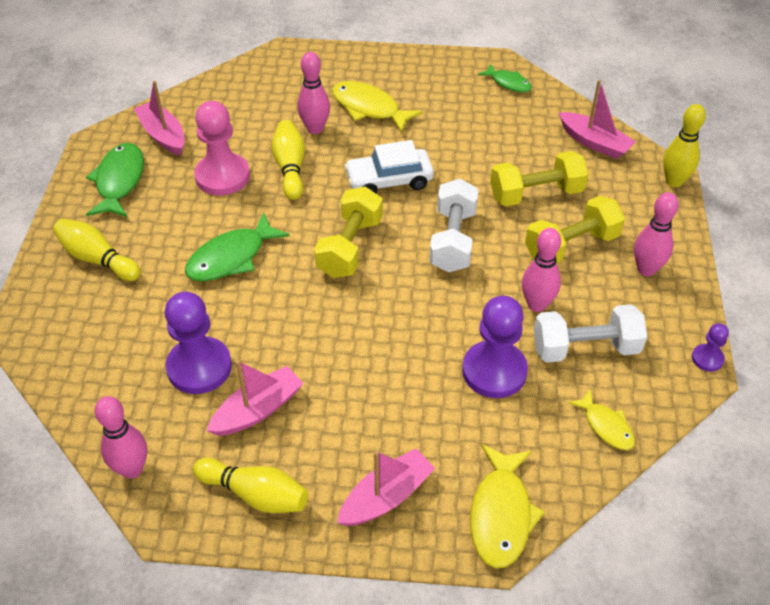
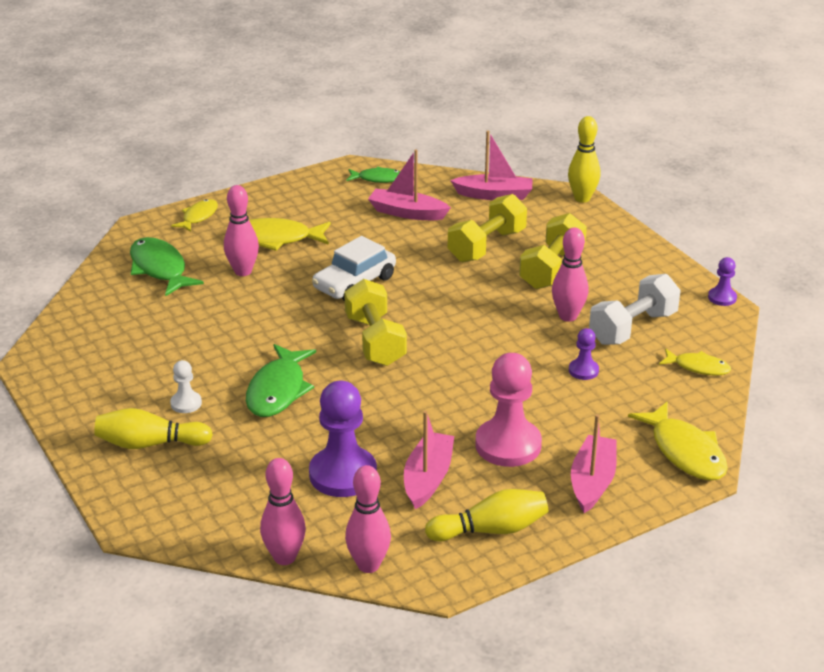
camera: 35 degrees left, 15 degrees down
(119, 181) = (97, 380): green fish -> green fish (160, 269)
(156, 235) = (186, 403): none -> white pawn
(163, 135) = (97, 330): pink boat -> pink boat (407, 213)
(222, 176) = (197, 337): pink pawn -> pink pawn (508, 445)
(290, 168) = (254, 307): yellow bowling pin -> none
(332, 61) = (198, 217): none -> yellow fish
(453, 240) = (455, 302): white dumbbell -> none
(494, 371) = (583, 370): purple pawn -> purple pawn, size x0.49
(646, 269) = (622, 261): pink bowling pin -> pink bowling pin (284, 557)

